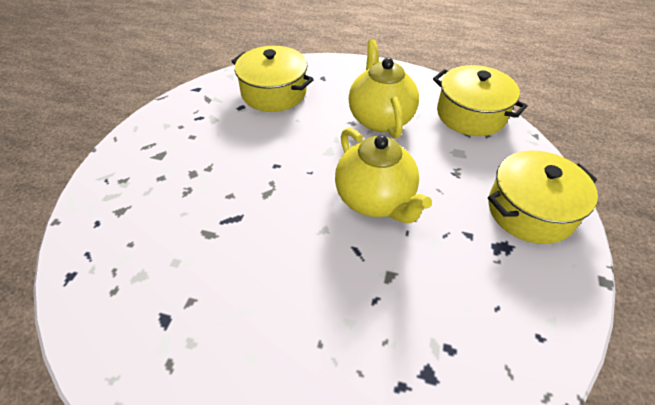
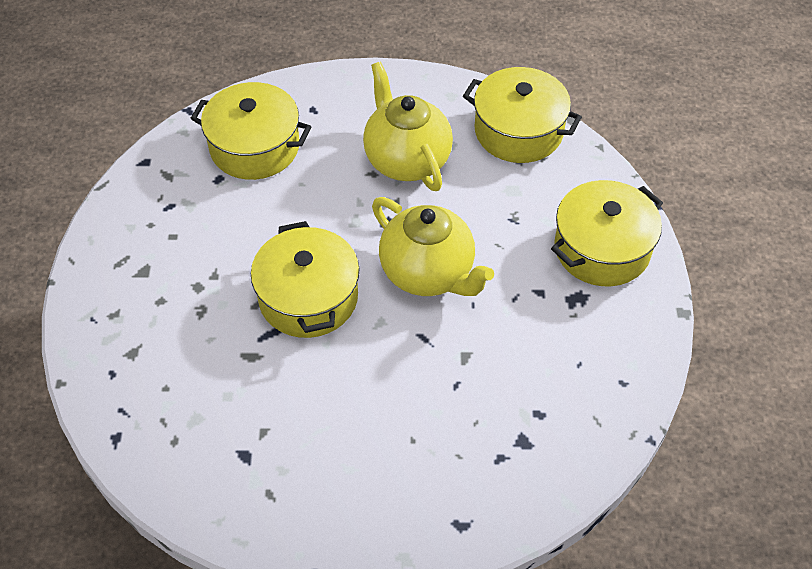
camera: 15 degrees left, 5 degrees up
(272, 198) = (308, 297): none -> yellow pot

